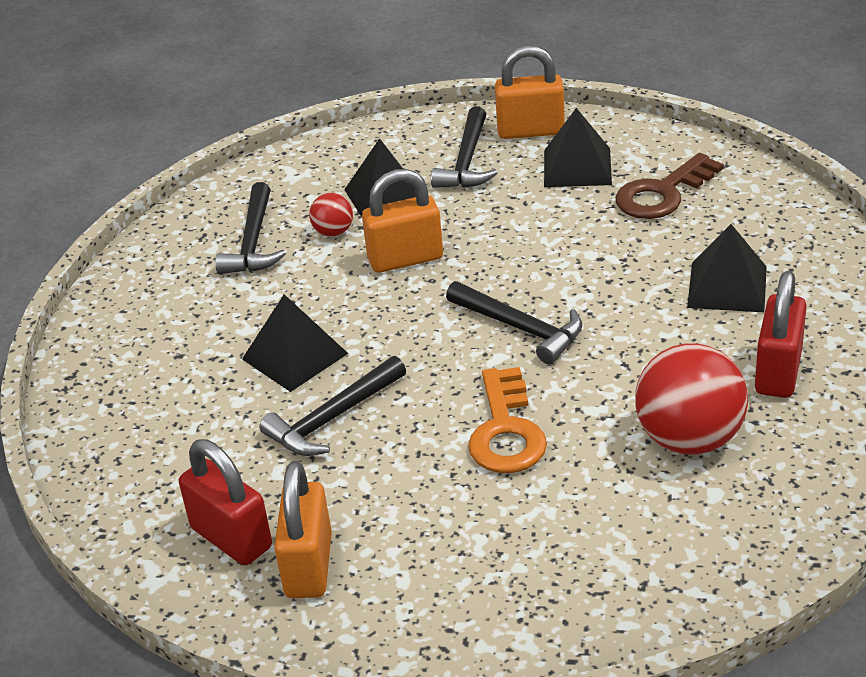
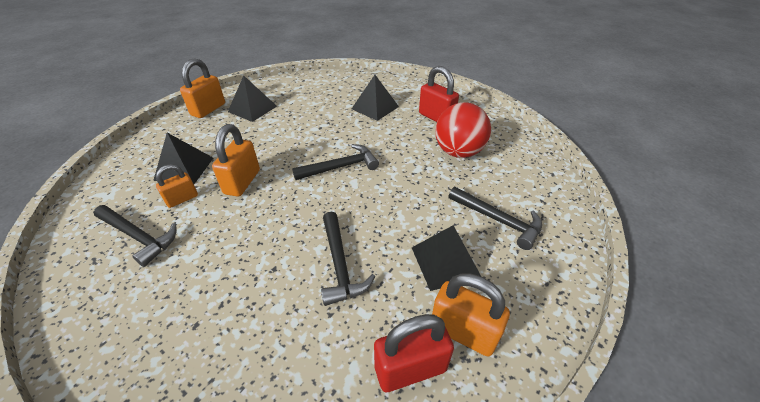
camera: 65 degrees left, 5 degrees up
(295, 356) = (267, 260): black pyramid -> black pyramid (445, 262)
(333, 232) = (182, 199): red ball -> orange padlock
(467, 161) = (199, 133): black hammer -> black hammer (498, 220)
(506, 431) = (409, 201): orange key -> none
(662, 193) = (300, 98): brown key -> none

